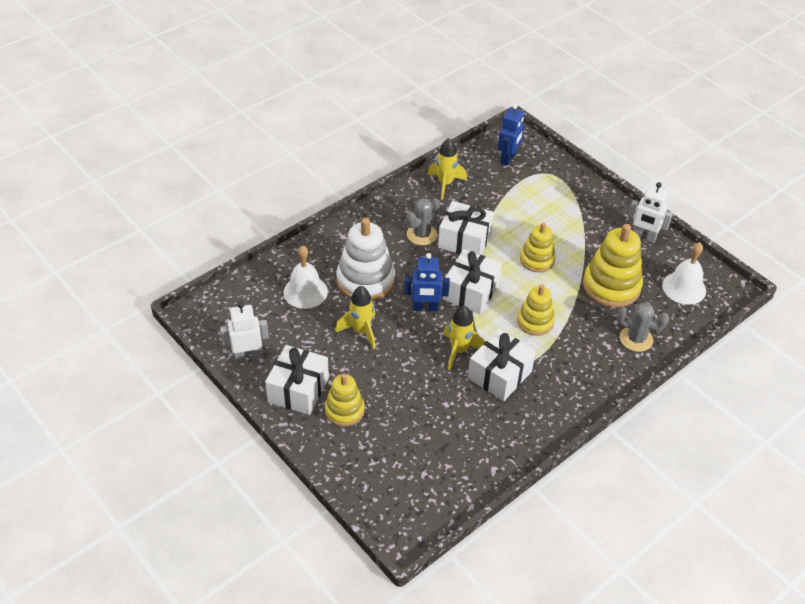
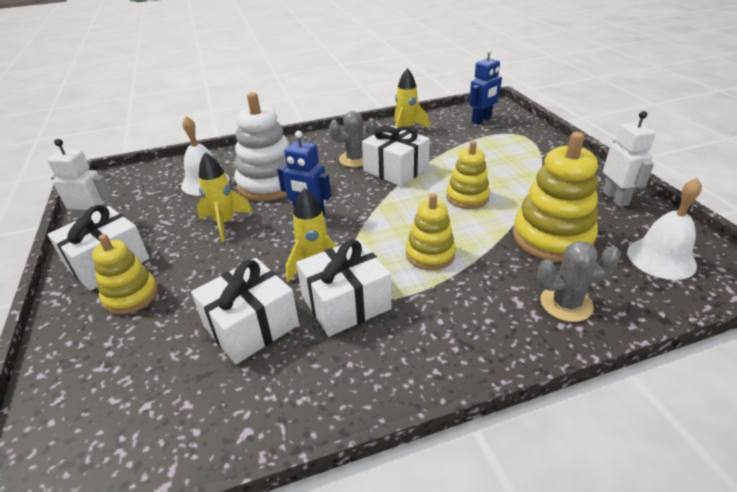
camera: 25 degrees right, 10 degrees down
(471, 292) = (371, 212): white gift -> white gift (251, 325)
(636, 339) = (566, 304): grey cactus -> grey cactus turned 45 degrees counterclockwise
(644, 237) = (615, 198): white robot -> white robot turned 150 degrees counterclockwise

